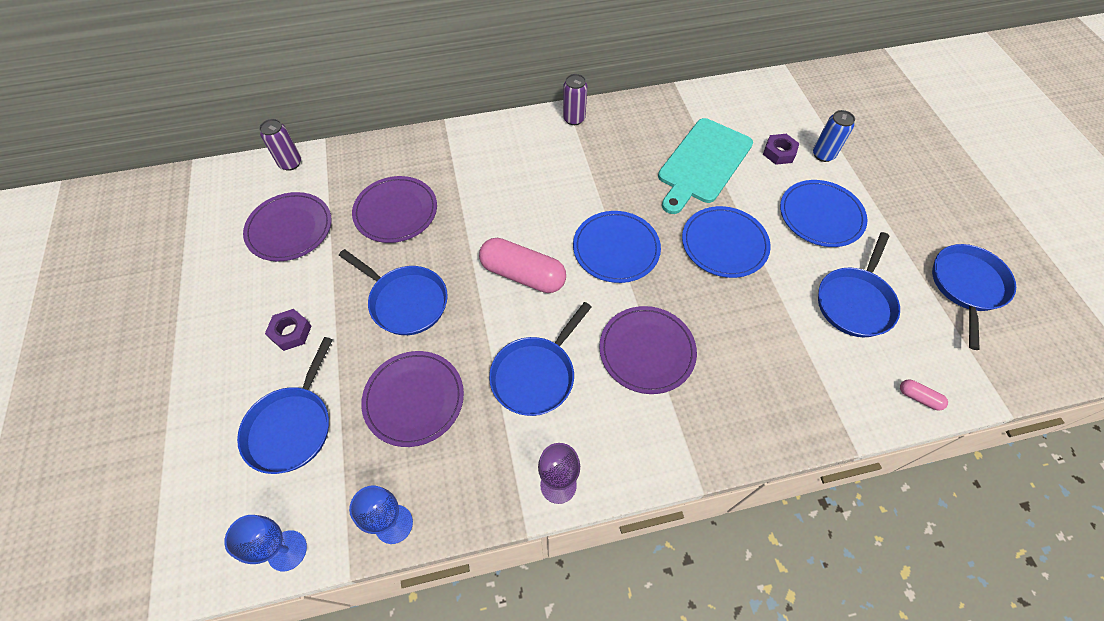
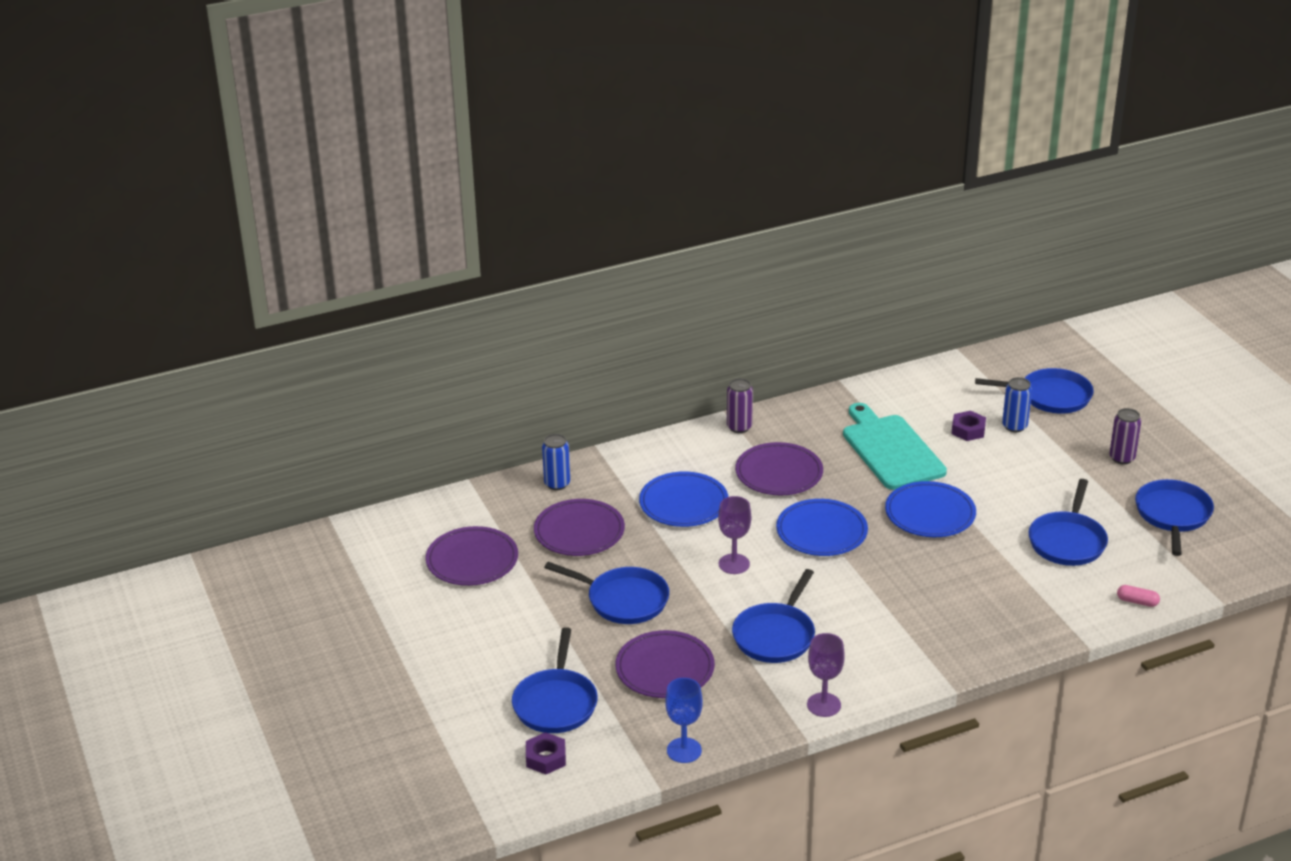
camera: 10 degrees left, 25 degrees down
(287, 550) = (595, 780): blue goblet -> none
(290, 163) = (442, 505): purple can -> purple can (1122, 458)
(291, 332) = (518, 638): purple nut -> purple nut (546, 758)
(397, 155) = (557, 484): none -> blue can
(523, 274) = (734, 564): pink capsule -> purple goblet
(647, 351) = (876, 604): purple plate -> purple plate (779, 473)
(703, 164) = (890, 450): turquoise cutting board -> turquoise cutting board turned 135 degrees clockwise
(821, 215) = (1022, 478): blue plate -> blue plate (683, 503)
(862, 126) = (1050, 396): none -> blue pan

